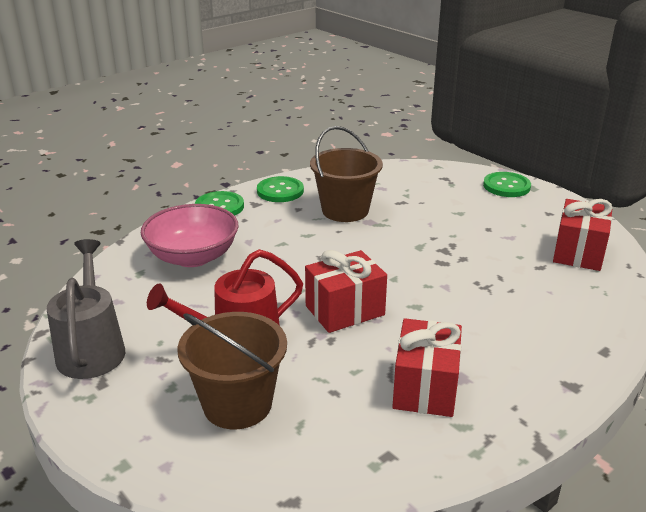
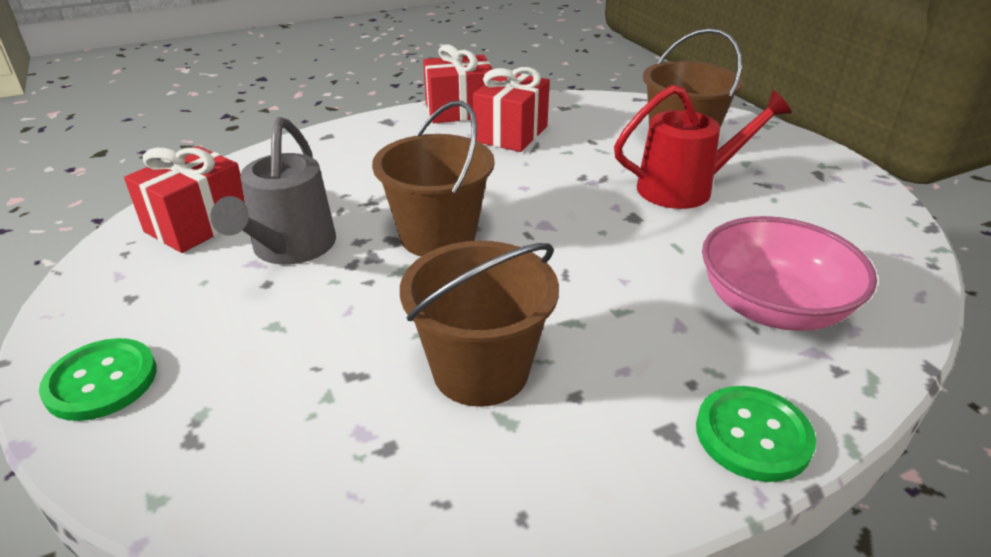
camera: 165 degrees left, 5 degrees up
(92, 348) = (851, 202): grey watering can -> grey watering can (290, 249)
(280, 191) = (607, 469): green button -> none
(345, 310) = (556, 200): red gift -> red gift (459, 111)
(414, 268) = (438, 236): none -> brown bucket

